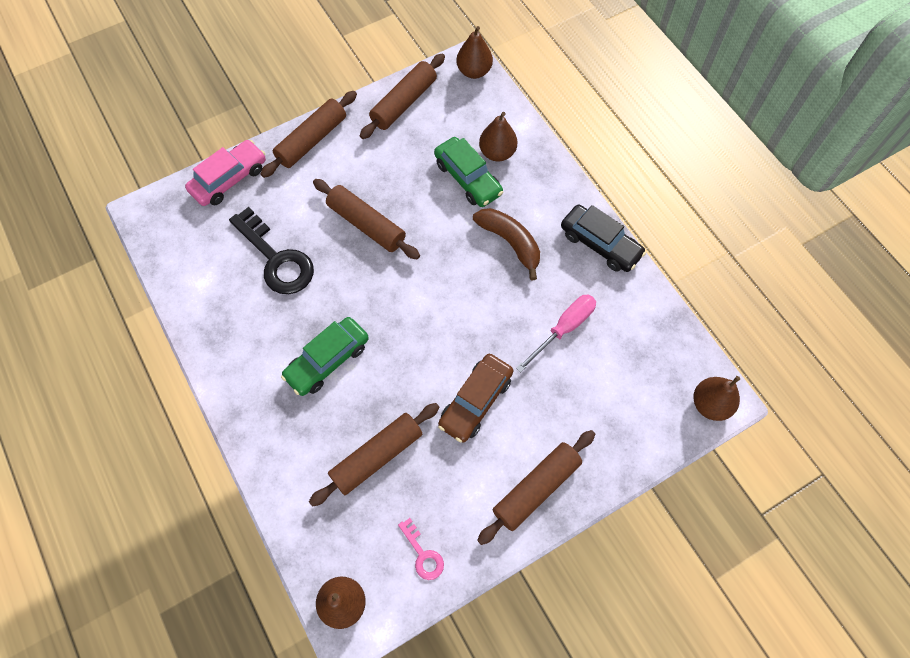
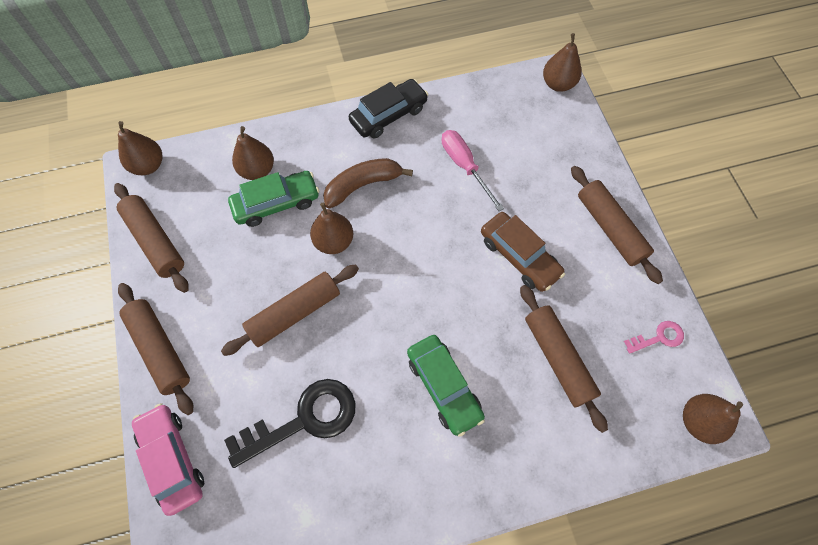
camera: 75 degrees left, 0 degrees up
(443, 235) = (334, 241): none -> brown pear

